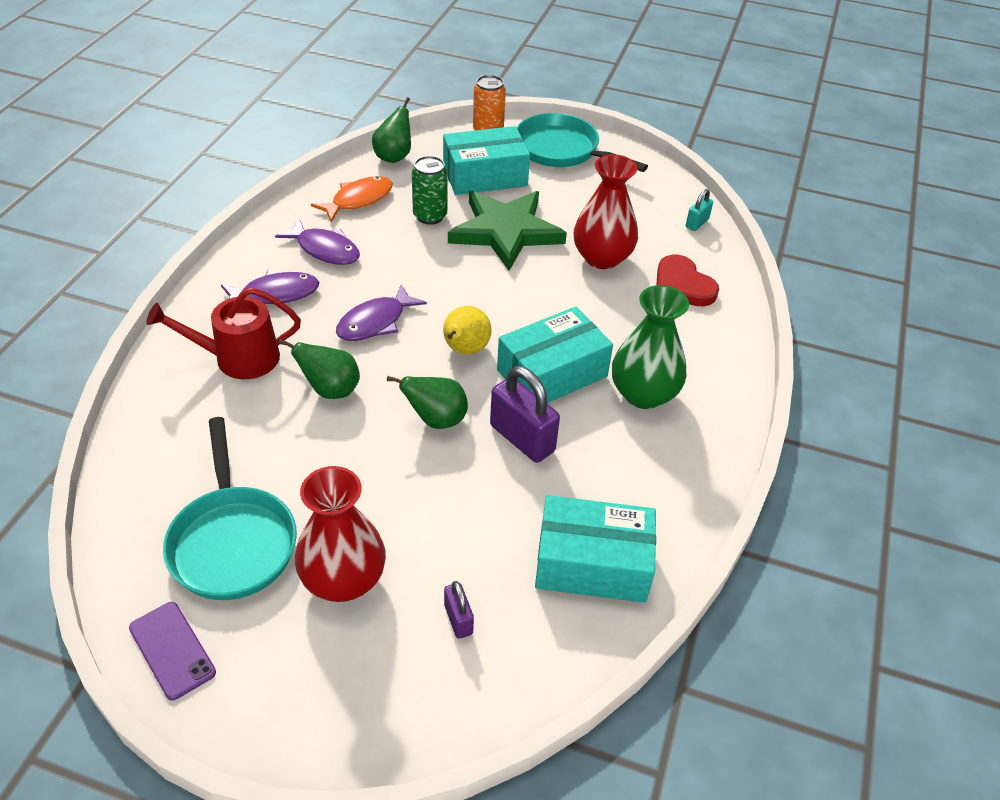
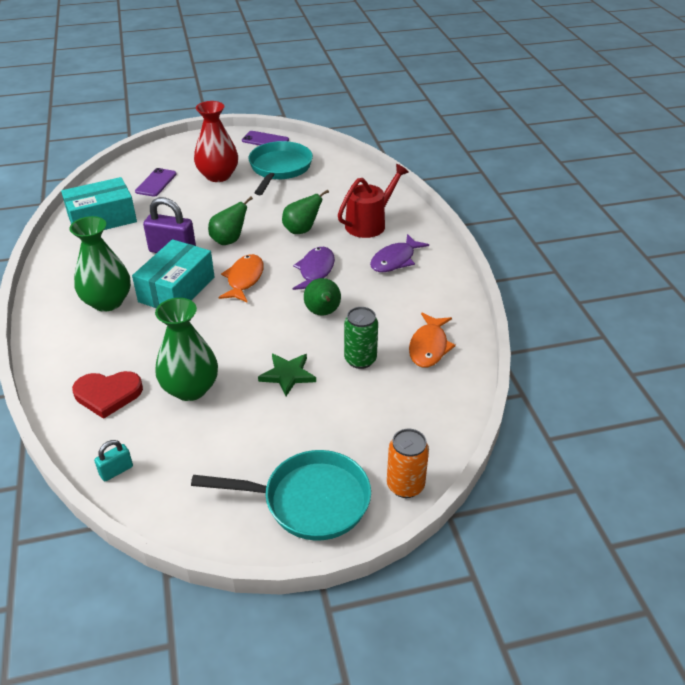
camera: 150 degrees right, 5 degrees down
(232, 541) = (279, 169): turquoise pan -> turquoise pan turned 60 degrees clockwise
(325, 249) = (402, 299): purple fish -> none
(394, 156) = (454, 403): green pear -> green pear (323, 313)
(458, 619) = (156, 183): purple padlock -> purple phone
(464, 350) = (244, 279): yellow pear -> orange fish
(485, 176) = (355, 424): turquoise box -> none
(505, 232) = (287, 375): green star -> green star, size x0.52
(602, 258) = (190, 389): red vase -> green vase
(682, 285) = (108, 394): red heart -> red heart turned 150 degrees clockwise
(697, 223) = (116, 471): turquoise padlock -> turquoise padlock turned 45 degrees clockwise

